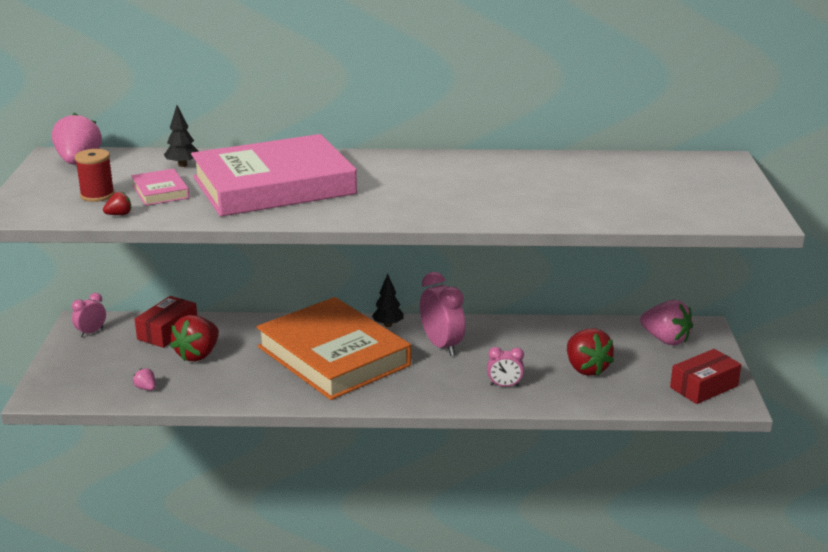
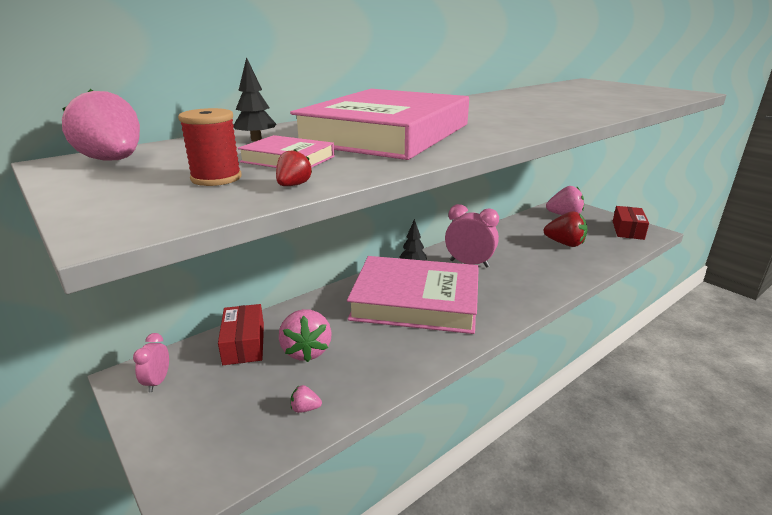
camera: 40 degrees left, 0 degrees up
(198, 355) = (306, 351): red strawberry -> pink strawberry
(333, 356) = (416, 301): orange book -> pink book
(504, 385) = (549, 271): pink clock -> none

